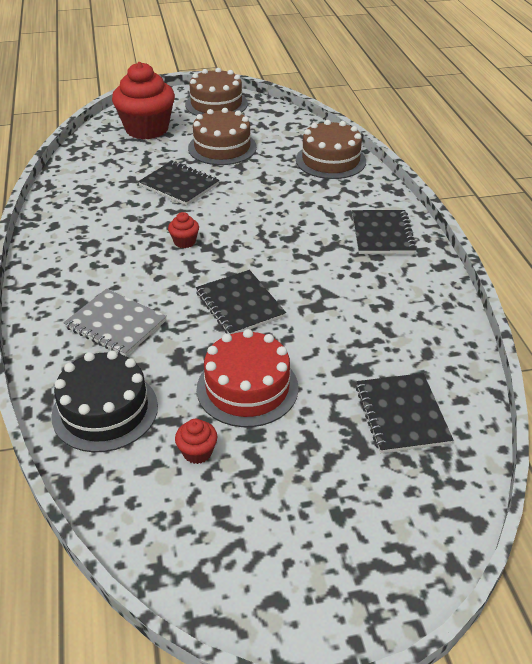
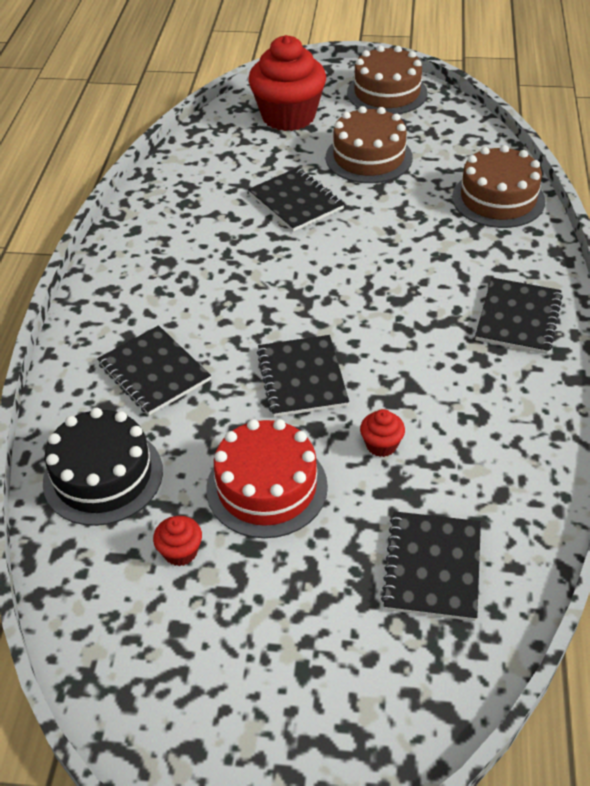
camera: 20 degrees right, 5 degrees up
(116, 324) = (154, 372): grey notebook -> black notebook
(184, 242) = (272, 281): red cupcake -> red cupcake (381, 445)

